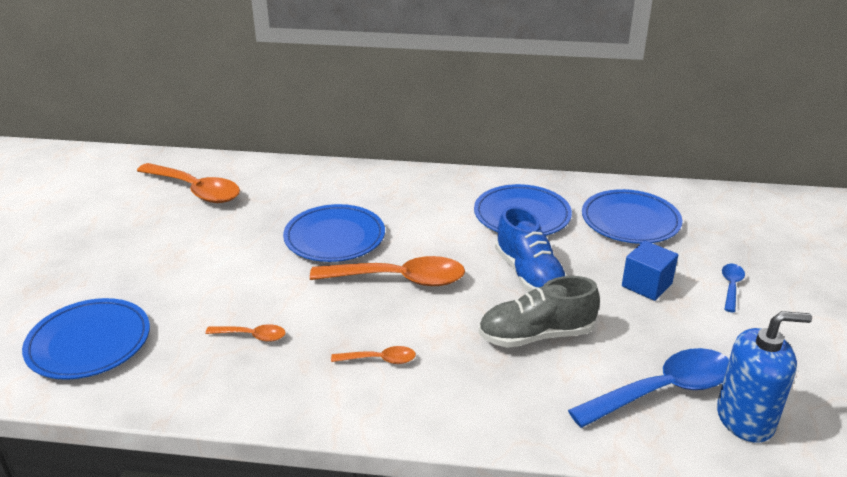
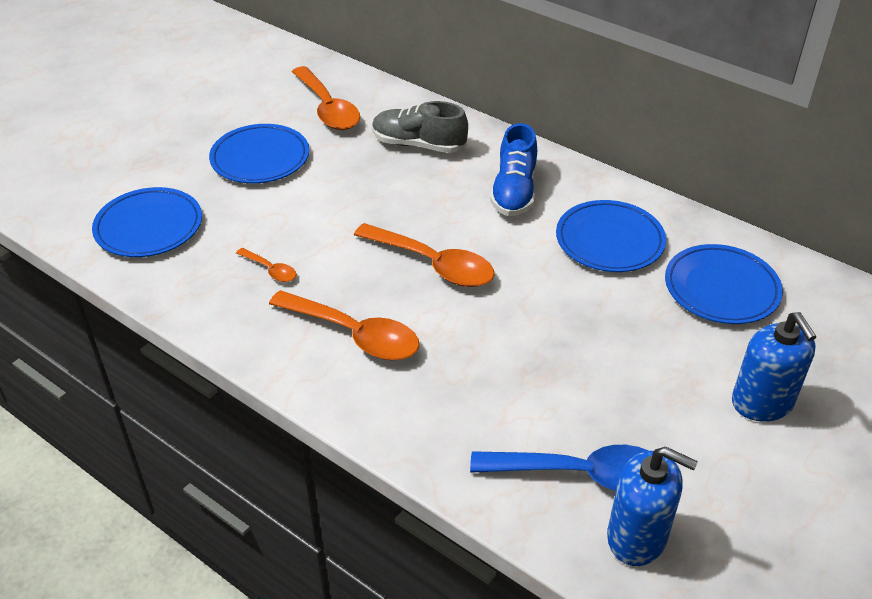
camera: 30 degrees right, 10 degrees up
(334, 237) = (410, 200): blue plate -> blue plate (260, 158)
(380, 360) = (355, 335): orange spoon -> orange spoon, size x2.07
(529, 275) = (559, 307): blue shoe -> blue shoe (514, 192)
(536, 335) = (511, 370): grey shoe -> grey shoe (418, 145)
(646, 285) = (670, 364): blue cube -> none
(731, 286) = (762, 403): blue spoon -> blue soap dispenser

